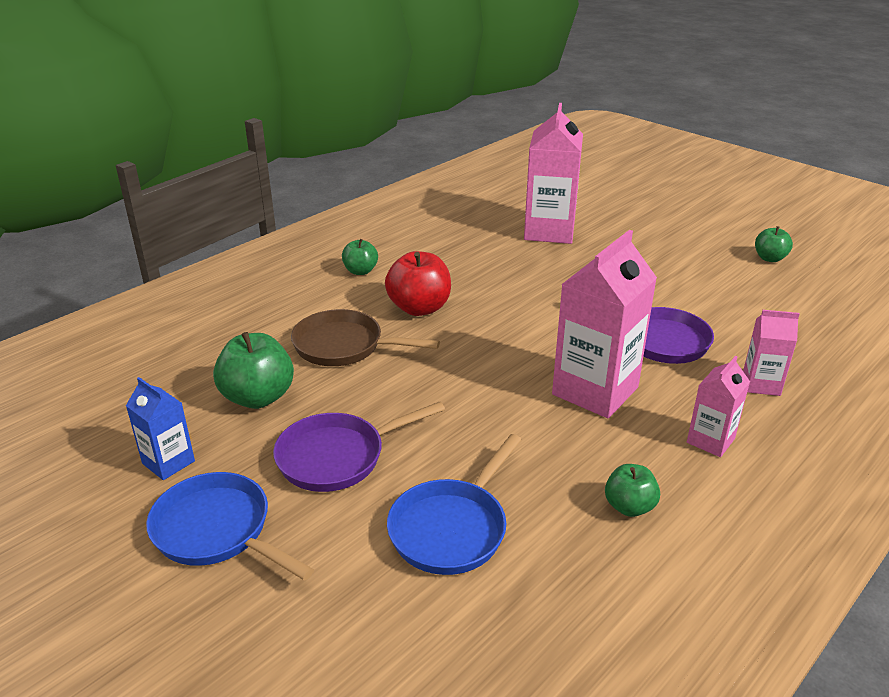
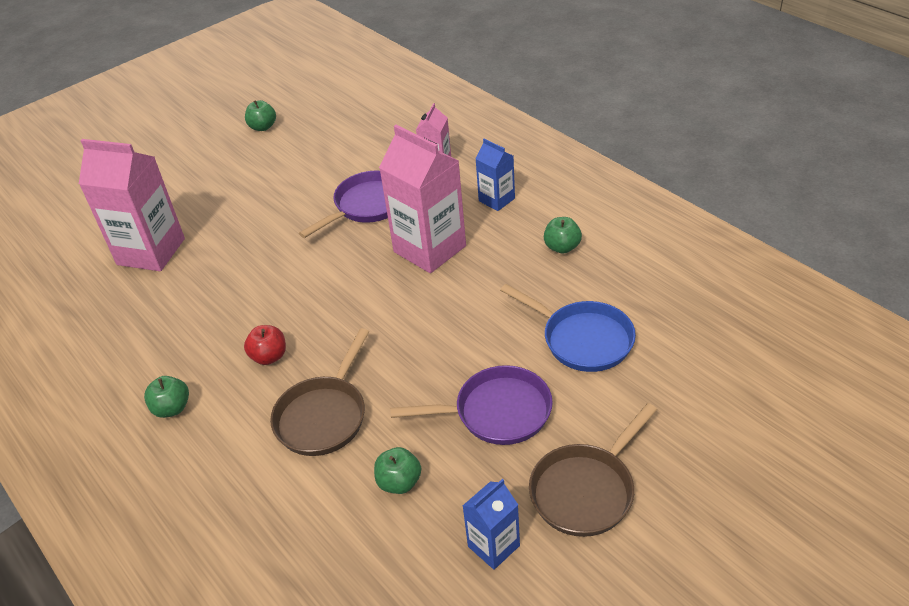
camera: 80 degrees left, 10 degrees up
(217, 531) = (586, 490): blue pan -> brown pan
(258, 397) = (399, 482): green apple -> green apple, size x0.59
(337, 457) = (496, 412): purple pan -> purple pan turned 75 degrees counterclockwise
(419, 308) = (269, 356): red apple -> red apple, size x0.59
(710, 440) = (496, 200): pink carton -> blue carton

